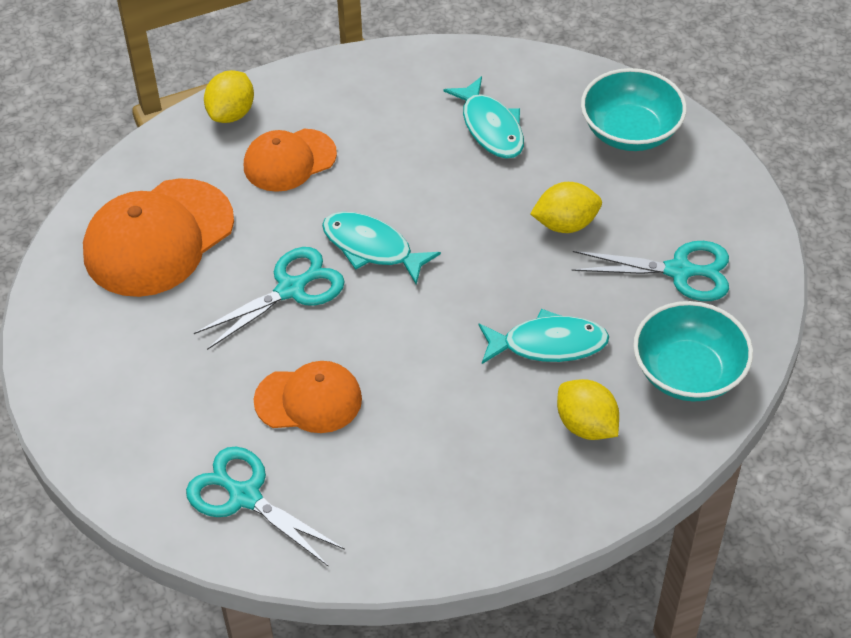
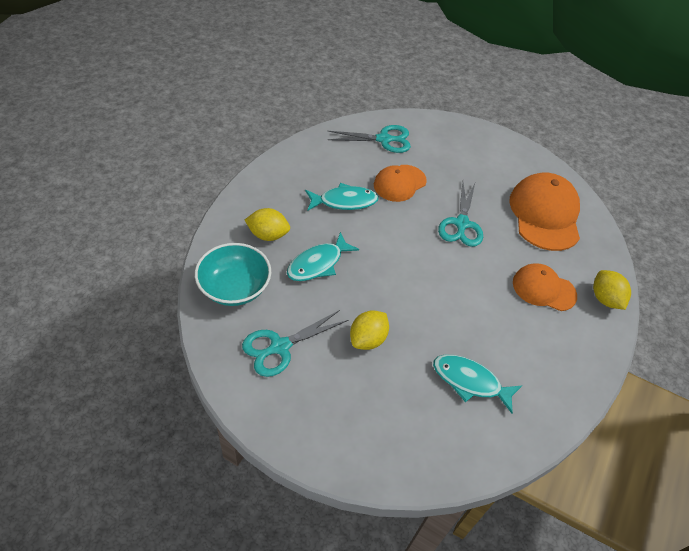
camera: 135 degrees right, 0 degrees up
(289, 160) = (543, 289): orange cap -> orange cap turned 90 degrees counterclockwise
(372, 248) = (450, 265): turquoise fish -> turquoise fish (344, 201)
(630, 131) = (386, 437): turquoise bowl -> none

